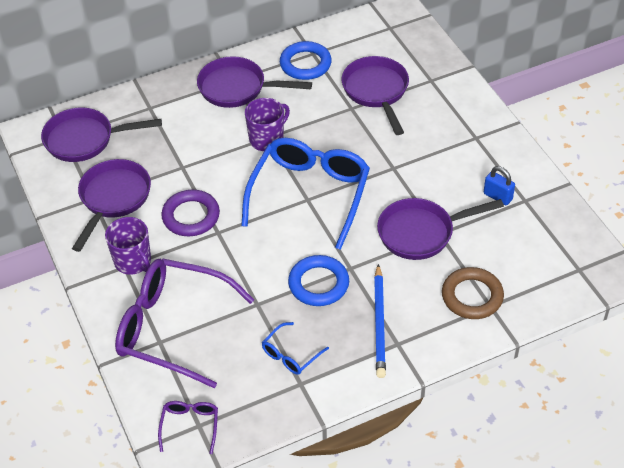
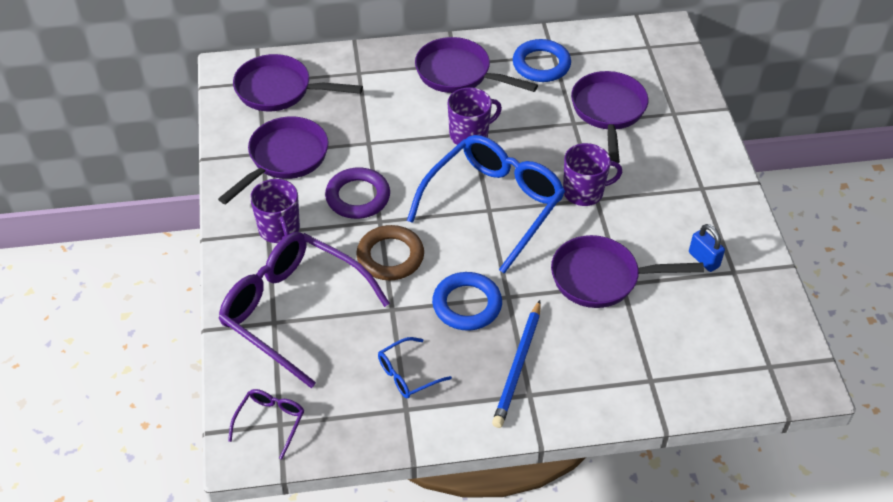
camera: 15 degrees right, 0 degrees up
(381, 164) = (584, 192): none -> purple mug
(472, 296) = (633, 364): brown ring -> brown ring (390, 256)

